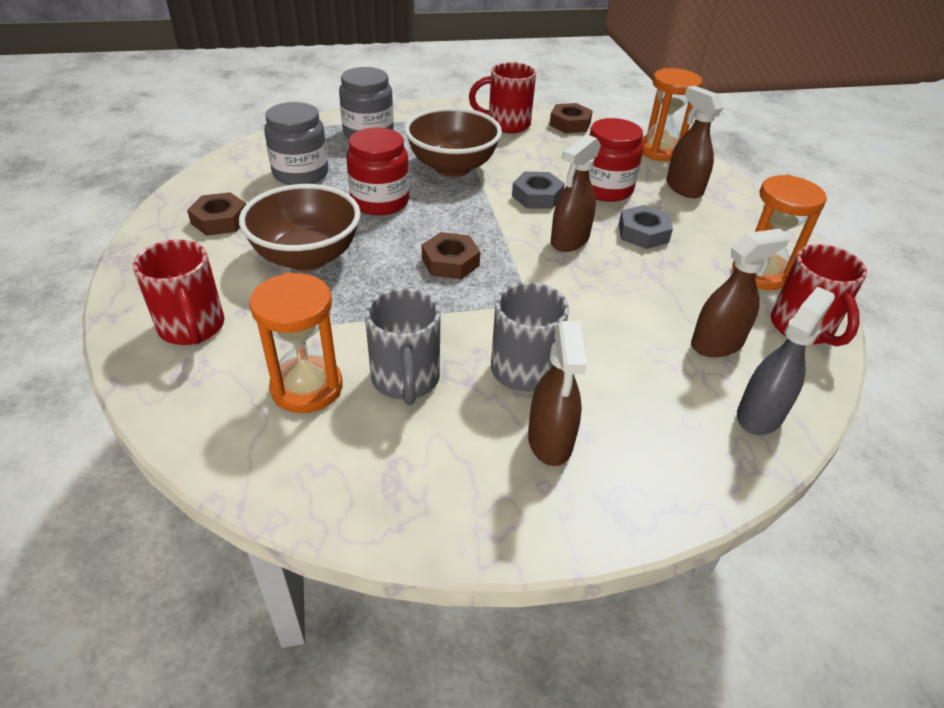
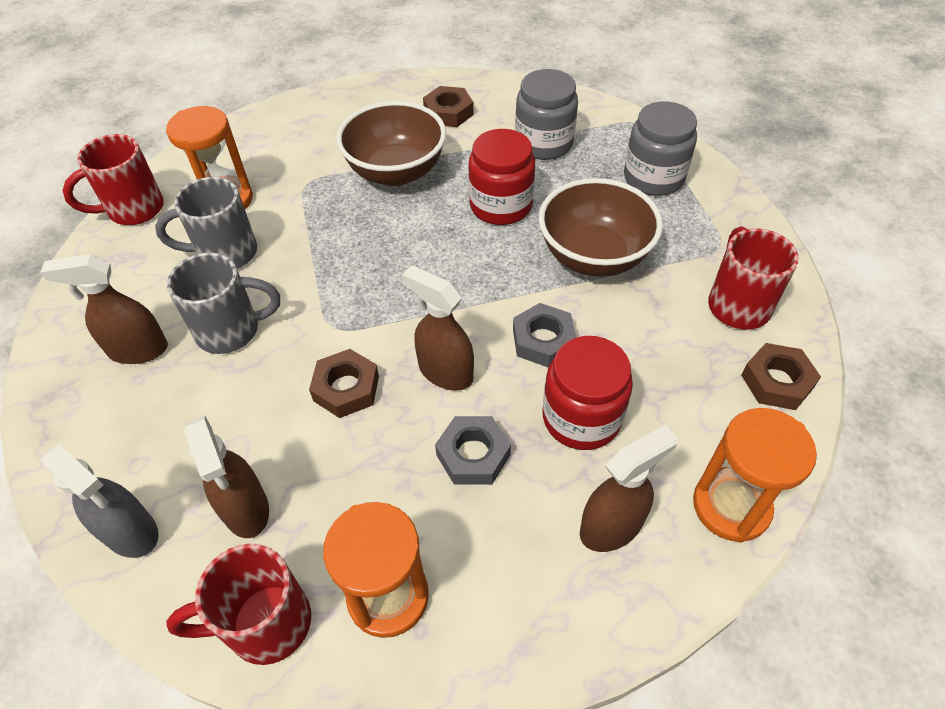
camera: 90 degrees right, 10 degrees up
(192, 328) = (299, 131): red mug -> red mug (133, 210)
(450, 262) = (394, 269): brown nut -> brown nut (346, 388)

